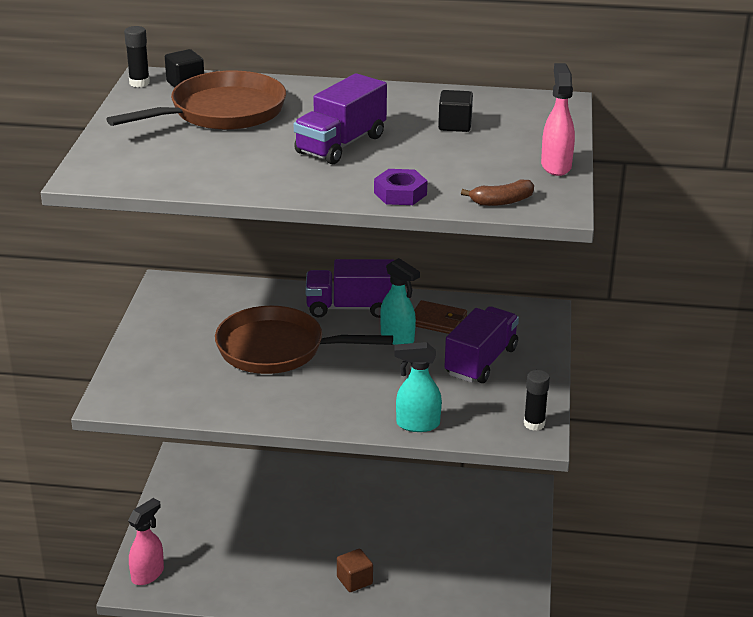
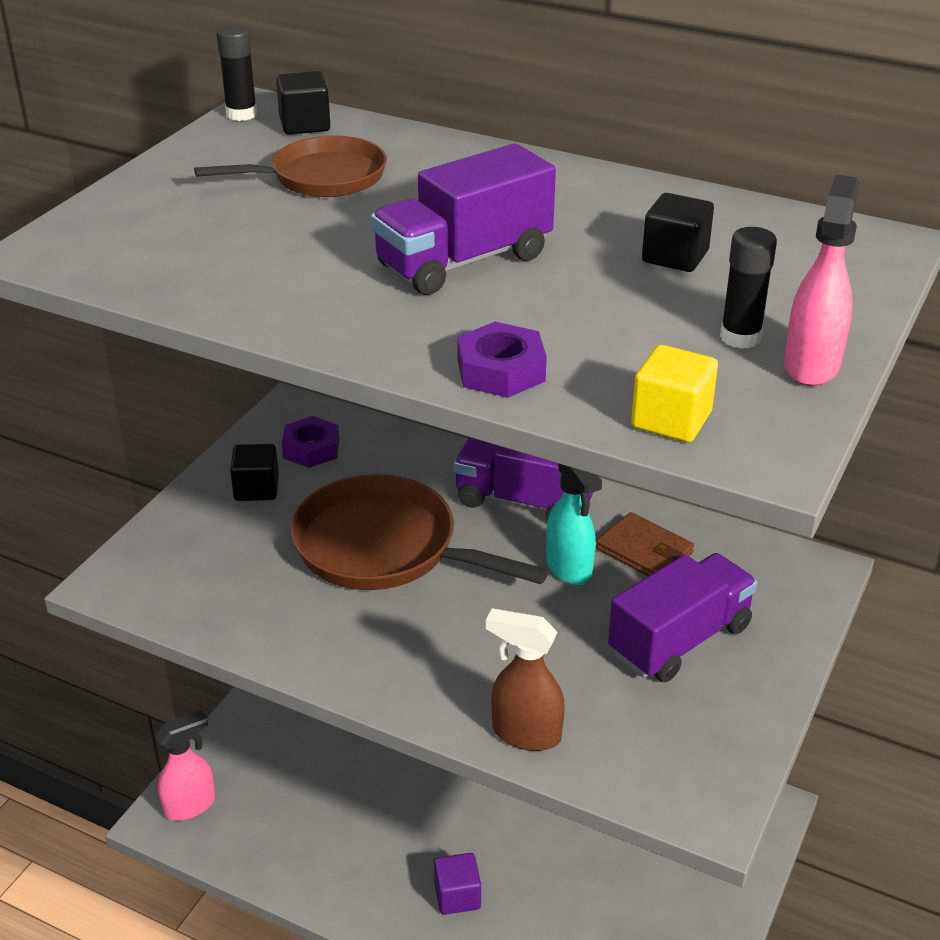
camera: 20 degrees right, 5 degrees up
(173, 333) = (256, 489): none -> black cube
(195, 304) = (311, 449): none -> purple nut
(221, 112) = (321, 177): brown pan -> brown pan, size x0.63
(354, 580) = (457, 896): brown cube -> purple cube
(417, 424) = (525, 734): turquoise spray bottle -> brown spray bottle
(501, 201) = (671, 420): brown banana -> yellow cube
(534, 424) = (715, 782): black glue stick -> black glue stick (740, 337)

